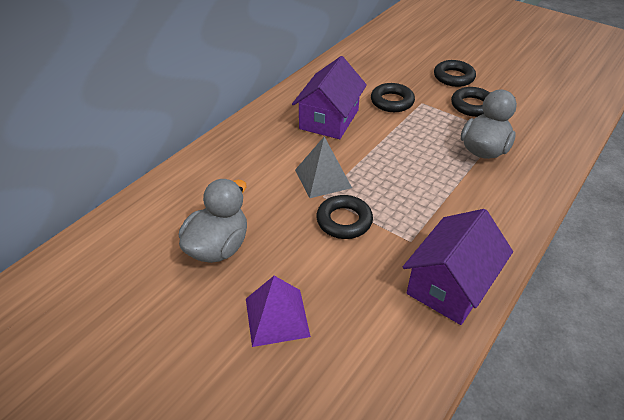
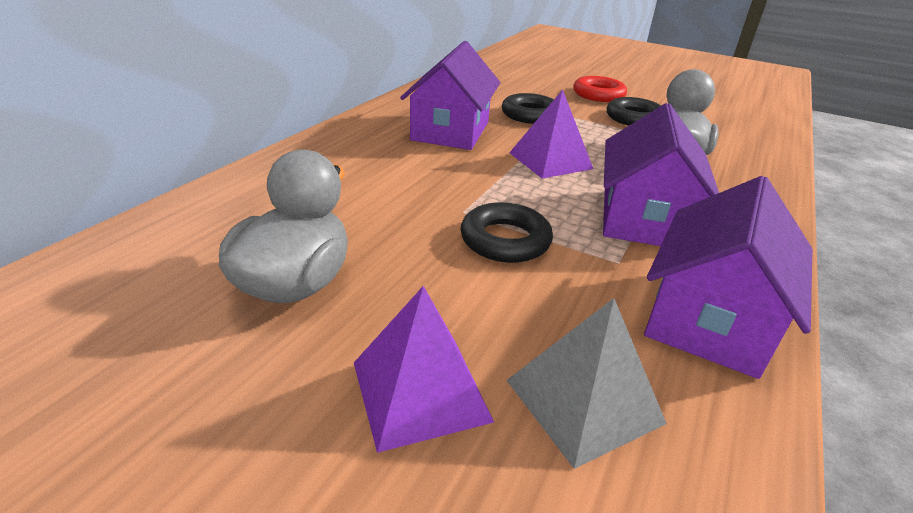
camera: 10 degrees left, 10 degrees down
(323, 178) = (457, 191): grey pyramid -> grey pyramid (583, 401)
(393, 151) = (550, 160): none -> purple pyramid
(440, 206) = (643, 218): none -> purple house
(453, 77) = (598, 95): black ring -> red ring

